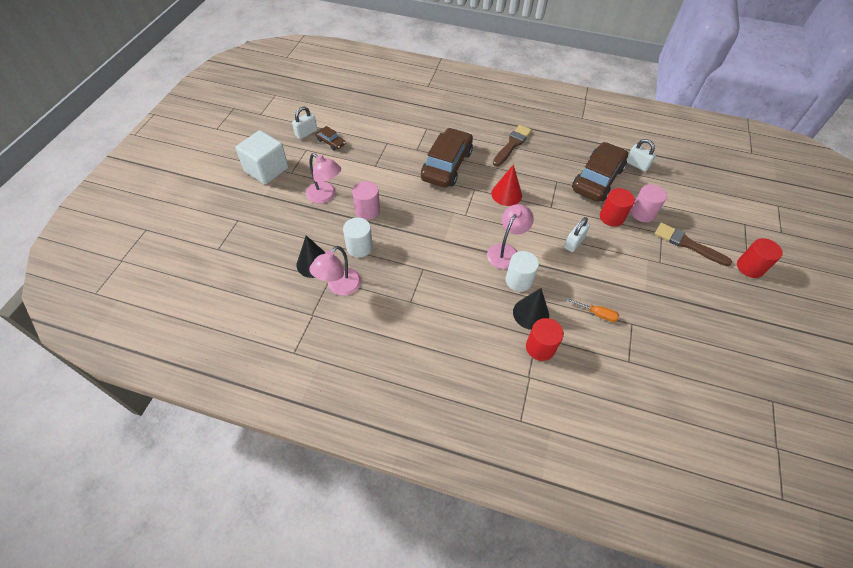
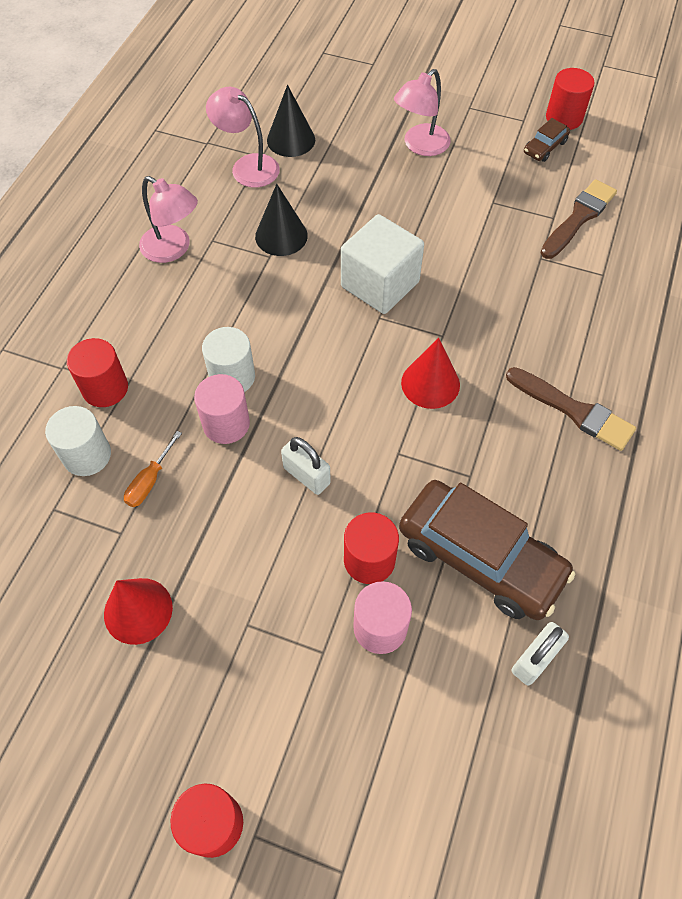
camera: 95 degrees right, 5 degrees up
(266, 169) = (474, 81): white cube -> white cube (380, 284)
(306, 133) = (564, 118): white padlock -> red cylinder
(359, 247) = (316, 185): white cylinder -> white cylinder (87, 455)
(367, 210) = (390, 193): pink cylinder -> pink cylinder (226, 424)
(446, 165) = (502, 298): brown car -> none
(506, 251) = (294, 366): pink lamp -> pink lamp (173, 249)
(531, 313) = (167, 385): black cone -> black cone (281, 236)
(671, 309) = (138, 610): none -> red cone
(688, 244) = (288, 700): brown brush -> brown brush (579, 217)

